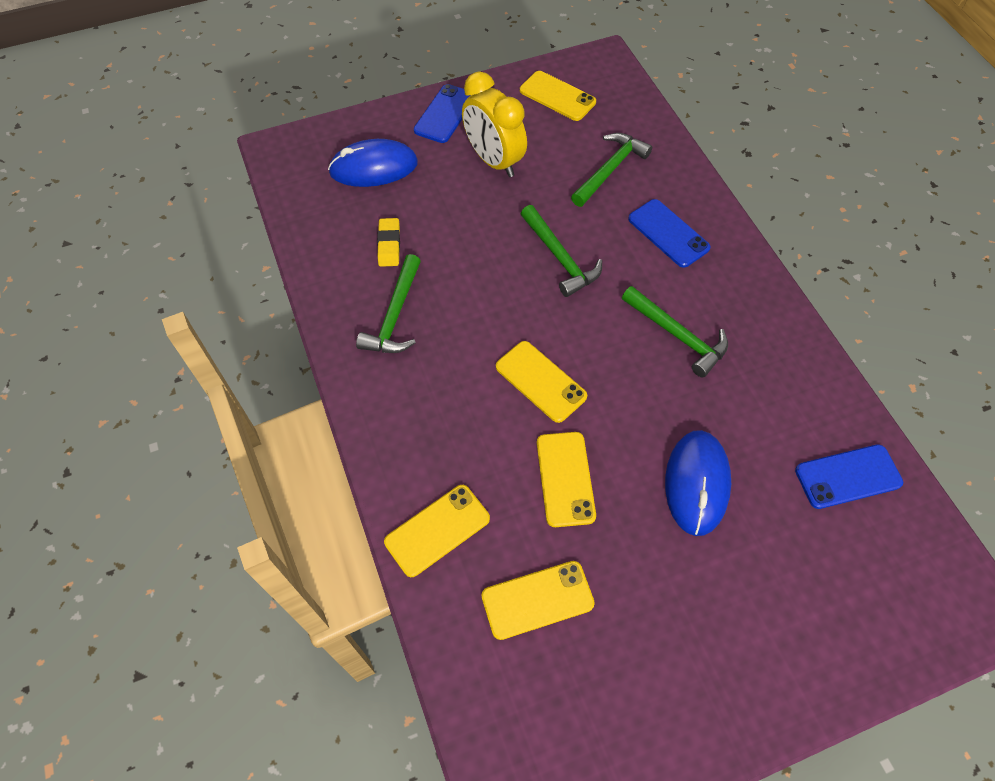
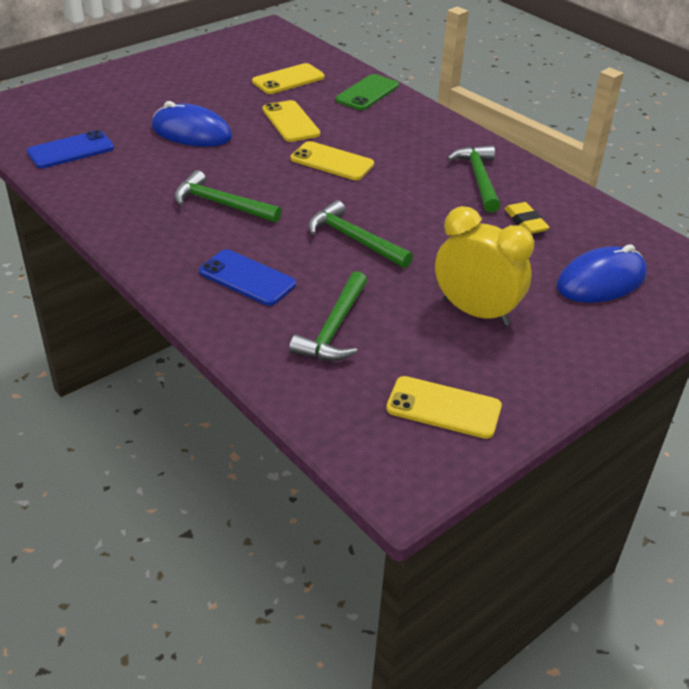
camera: 160 degrees right, 20 degrees down
(437, 530) = (367, 93): yellow phone -> green phone
(445, 114) = (572, 353): blue phone -> none
(696, 483) = (191, 132): blue mouse -> blue mouse turned 60 degrees counterclockwise

